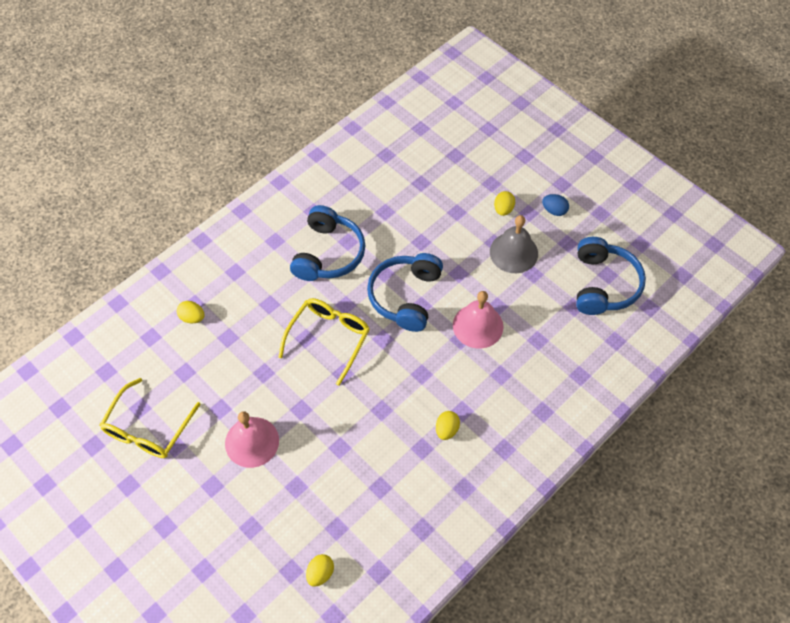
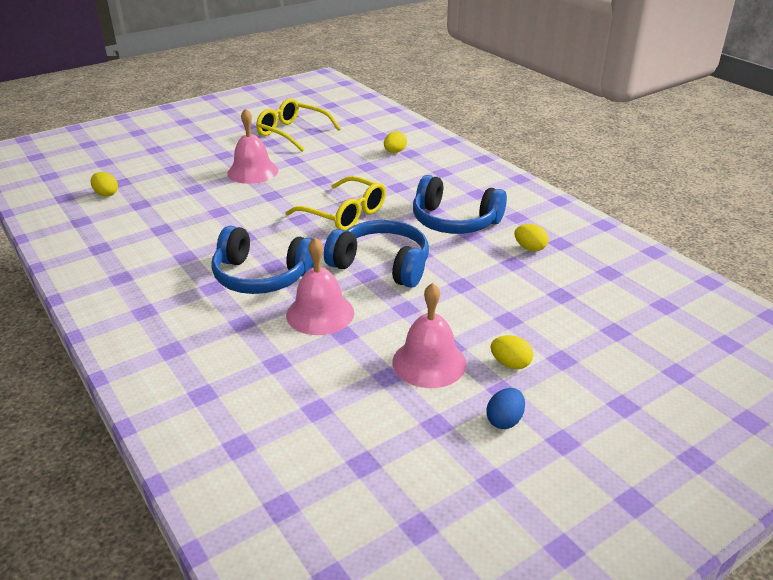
camera: 100 degrees right, 25 degrees down
(446, 430) = (195, 274): yellow egg -> yellow egg (530, 248)
(513, 252) = (429, 362): grey bell -> pink bell
(603, 284) = (345, 453): blue headphones -> blue headphones (262, 276)

